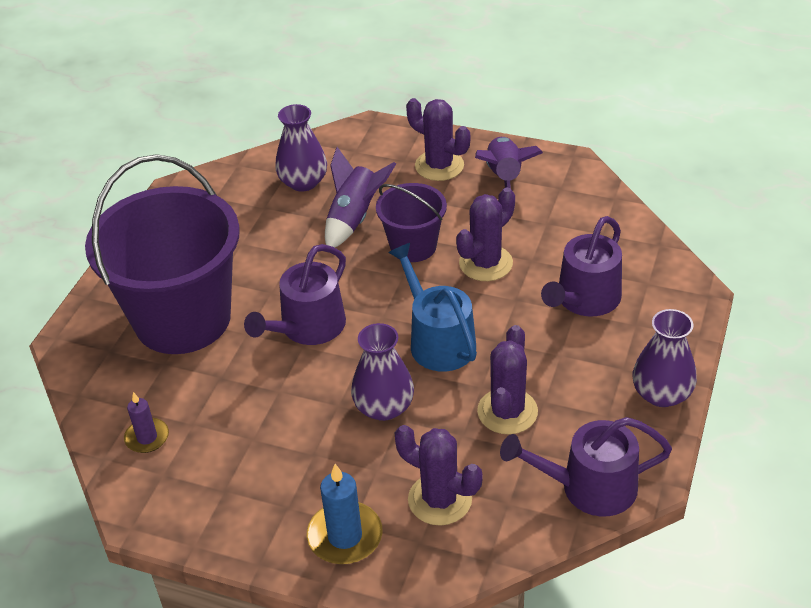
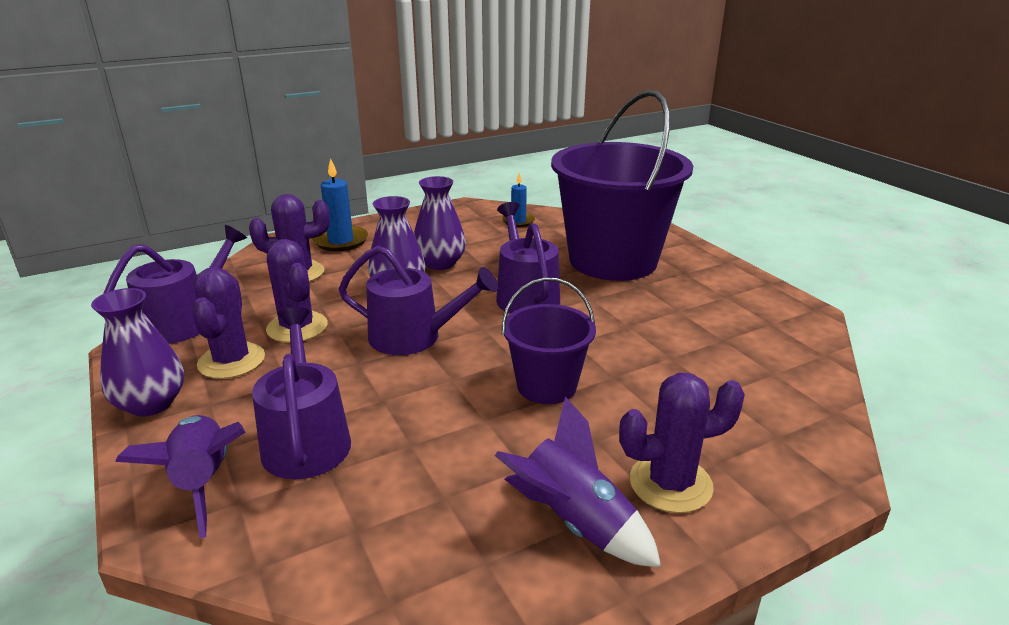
camera: 130 degrees right, 15 degrees down
(147, 437) = (518, 221): purple candle -> blue candle
(303, 182) = (745, 376): purple vase -> purple vase (440, 263)
(354, 218) = (639, 376): purple rocket -> purple rocket (203, 482)
(438, 340) = (413, 337): blue watering can -> purple watering can
(485, 263) = (455, 412): purple cactus -> purple cactus (231, 361)

